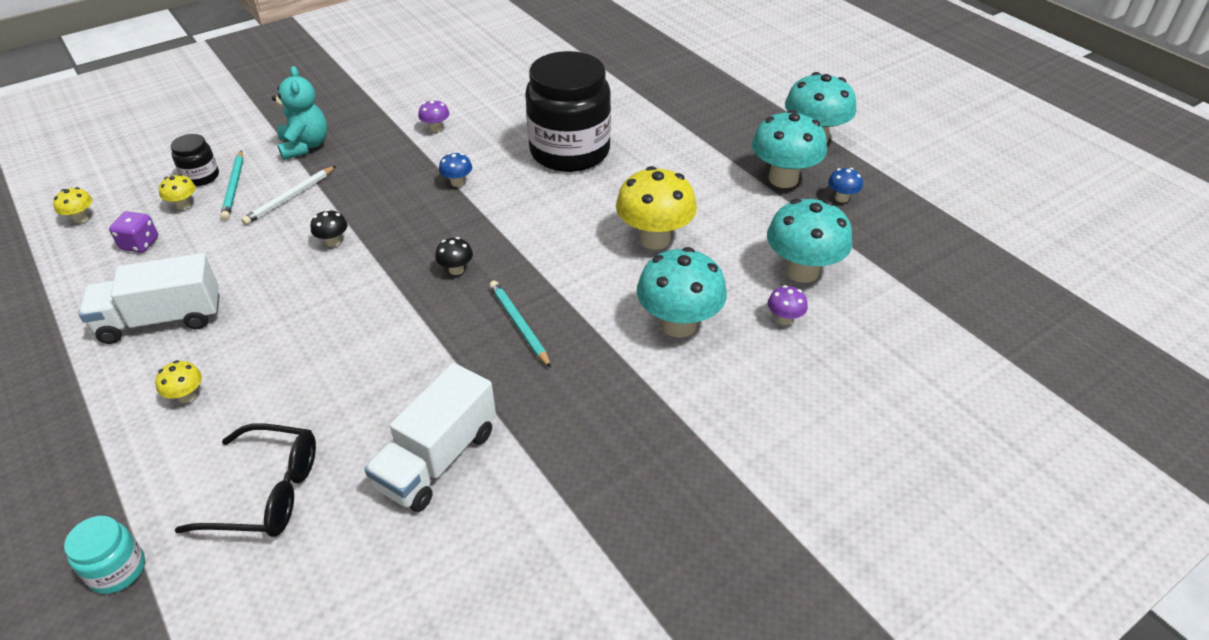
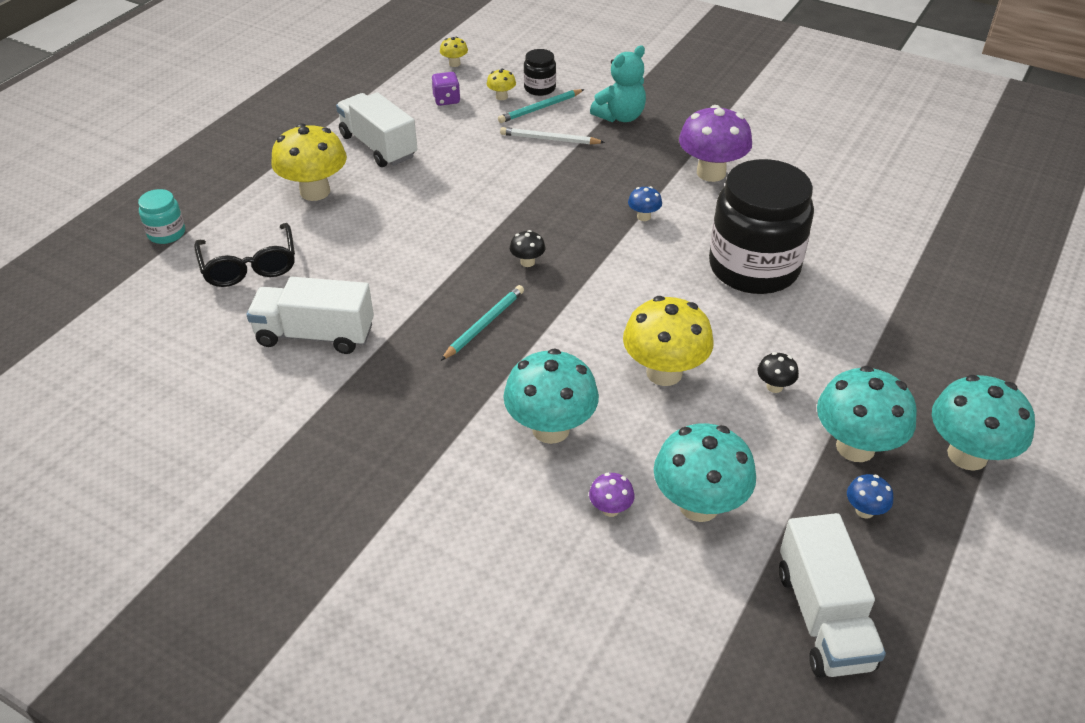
camera: 65 degrees right, 0 degrees up
(186, 396) = (315, 192): yellow mushroom -> yellow mushroom, size x2.21
(333, 241) = (514, 183): black mushroom -> black mushroom (774, 386)
(436, 128) = (711, 173): purple mushroom -> purple mushroom, size x2.21
(925, 251) = (823, 617): none -> white truck

